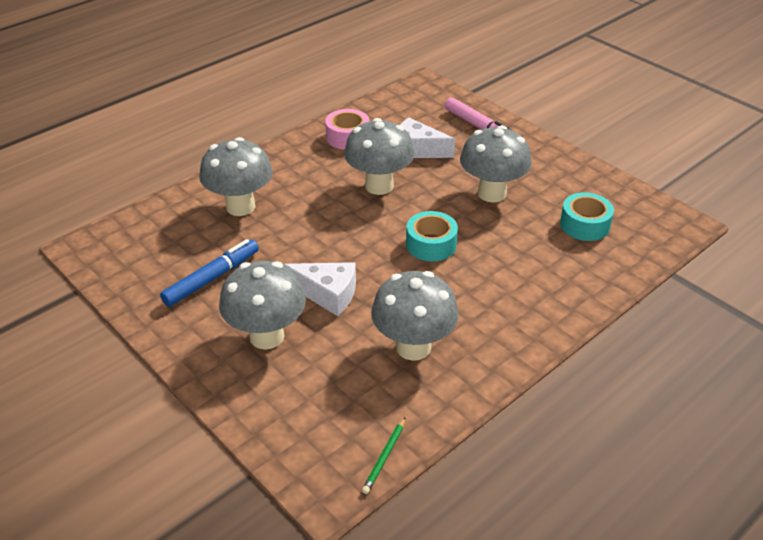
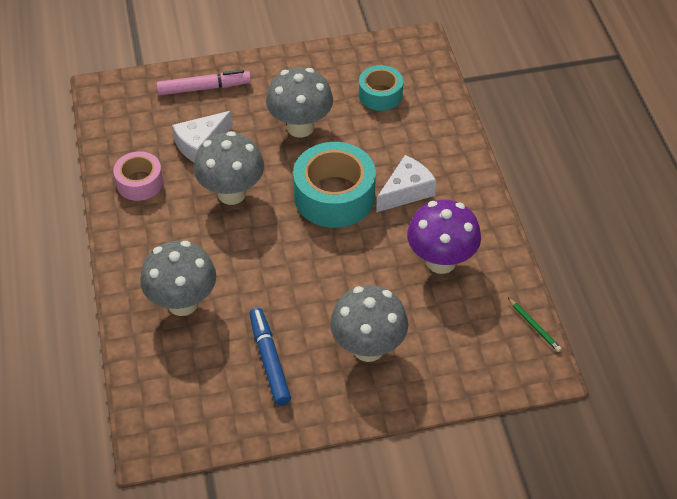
camera: 60 degrees left, 10 degrees up
(327, 294) = (346, 288): white cheese -> white cheese (406, 191)
(413, 347) = (441, 261): grey mushroom -> purple mushroom
(431, 244) = (334, 196): turquoise tape -> turquoise tape, size x1.72

